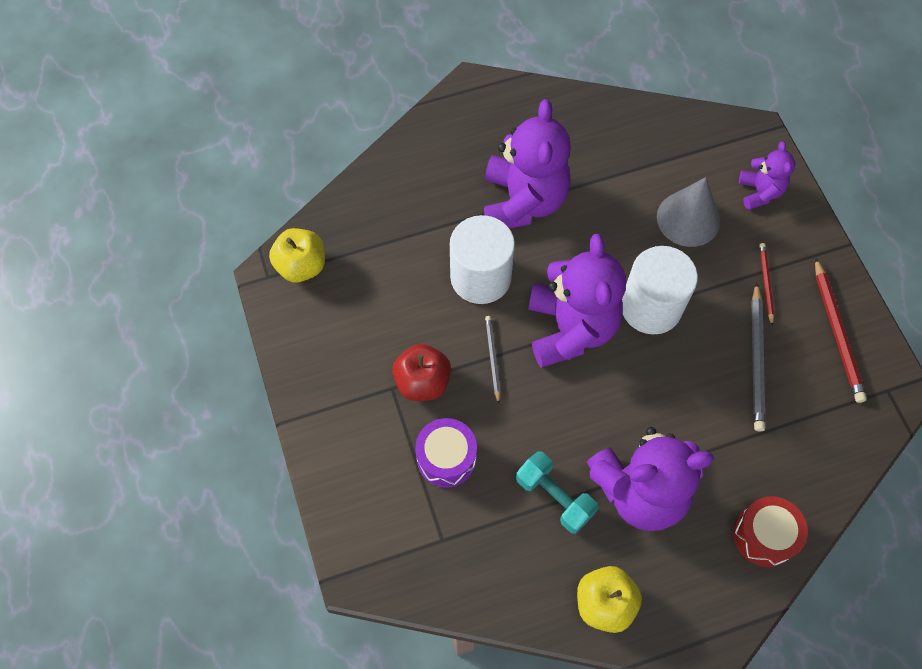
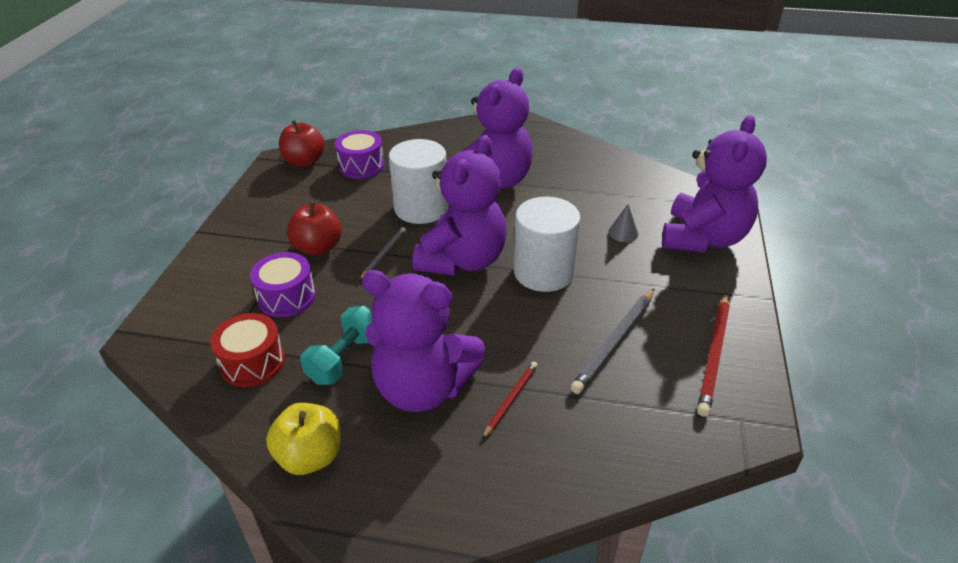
camera: 30 degrees right, 25 degrees down
(301, 266) = (304, 162): yellow apple -> red apple
(369, 243) = (361, 166): none -> purple drum
(554, 497) = (344, 358): turquoise dumbbell -> turquoise dumbbell turned 45 degrees clockwise
(688, 219) = (623, 232): grey cone -> grey cone, size x0.49
(759, 192) = (703, 238): purple teddy bear -> purple teddy bear, size x1.93
(764, 536) = (513, 479): red drum -> red drum (253, 362)
(765, 283) = (664, 295): red pencil -> red pencil (510, 399)

